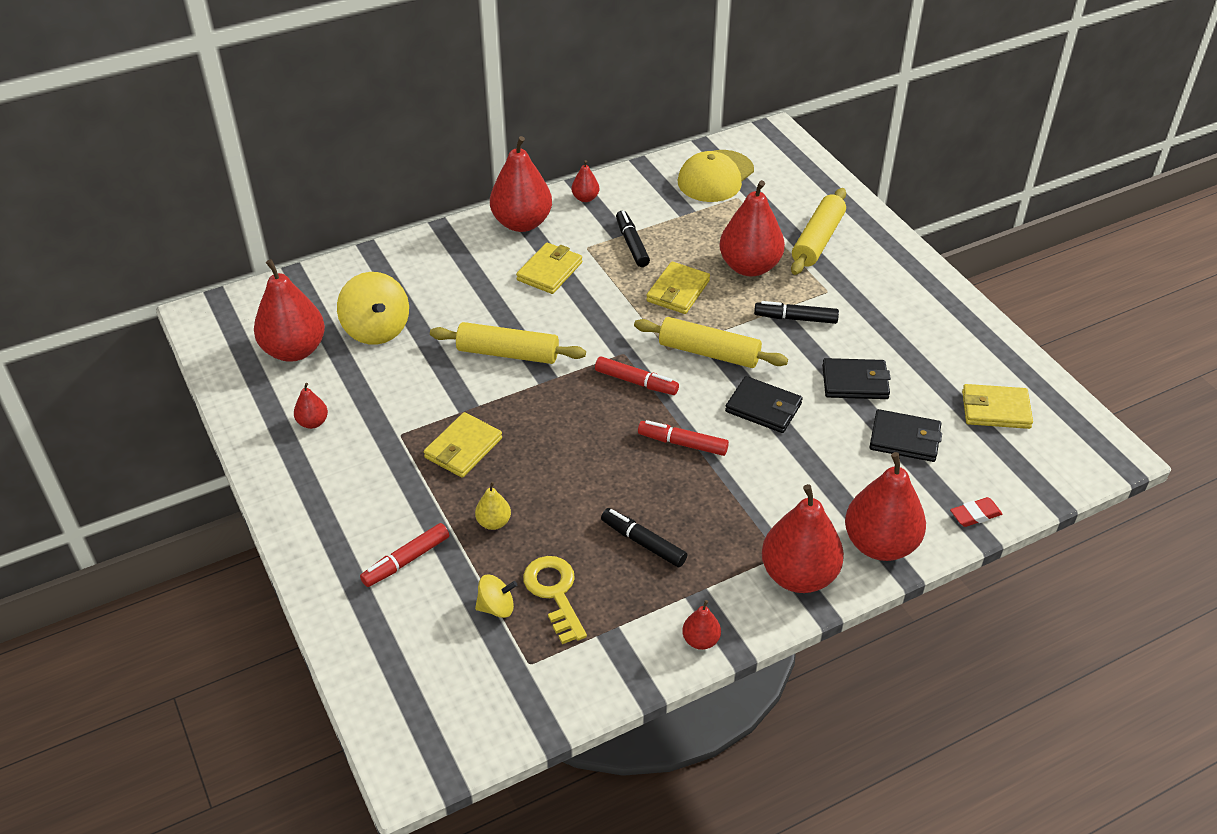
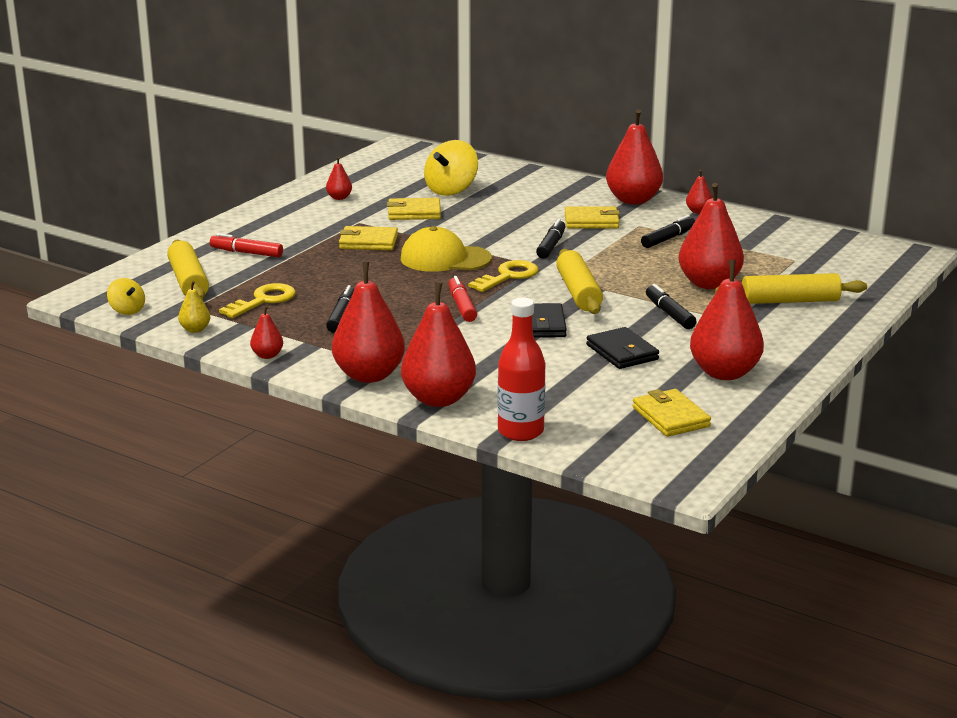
camera: 60 degrees right, 20 degrees down
(294, 350) = (399, 175): red pear -> red pear (724, 373)
(494, 522) = (309, 268): yellow pear -> yellow pear (195, 329)
(496, 607) = (233, 287): yellow spinning top -> yellow spinning top (127, 310)
(508, 353) = (481, 231): yellow rolling pin -> yellow rolling pin (188, 281)
(585, 322) = (551, 245): none -> black marker
(636, 382) = (508, 276): red marker -> yellow key
(678, 291) = (636, 266): yellow wallet -> yellow wallet (414, 213)
(715, 176) = (808, 246): yellow cap -> yellow cap (445, 259)
(904, 439) = (578, 385): black wallet -> none
(975, 515) = (520, 431): red eraser -> red bottle

